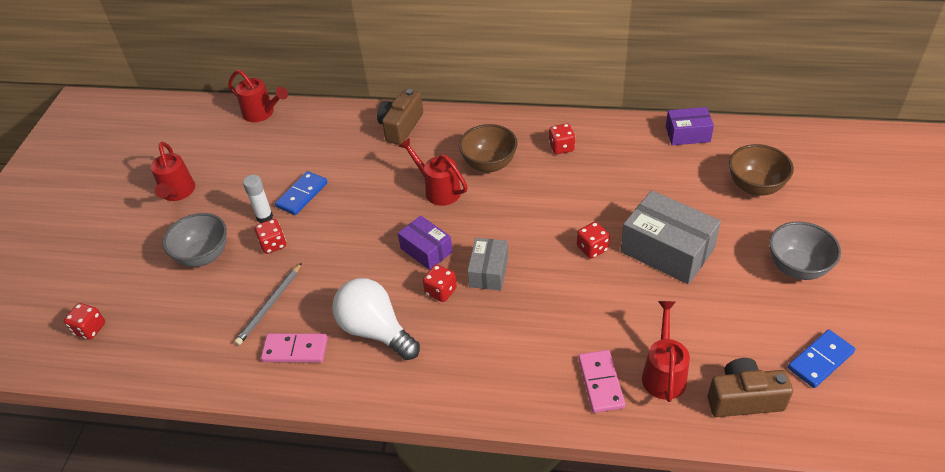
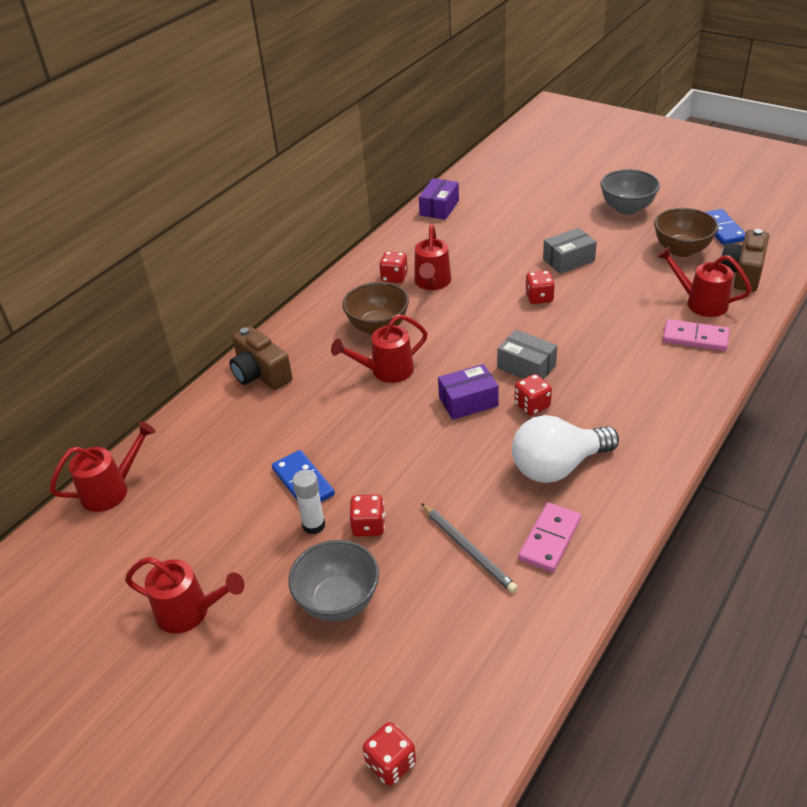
camera: 65 degrees left, 5 degrees down
(568, 172) = (432, 283): none -> red watering can
(667, 250) = (568, 260): grey box -> grey box, size x0.58
(755, 187) = (528, 198): brown bowl -> brown bowl (681, 250)

